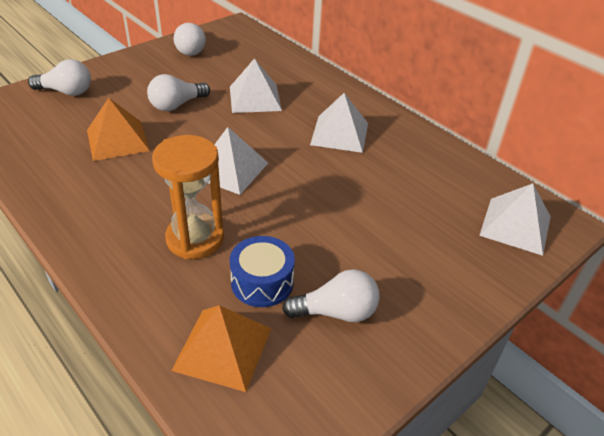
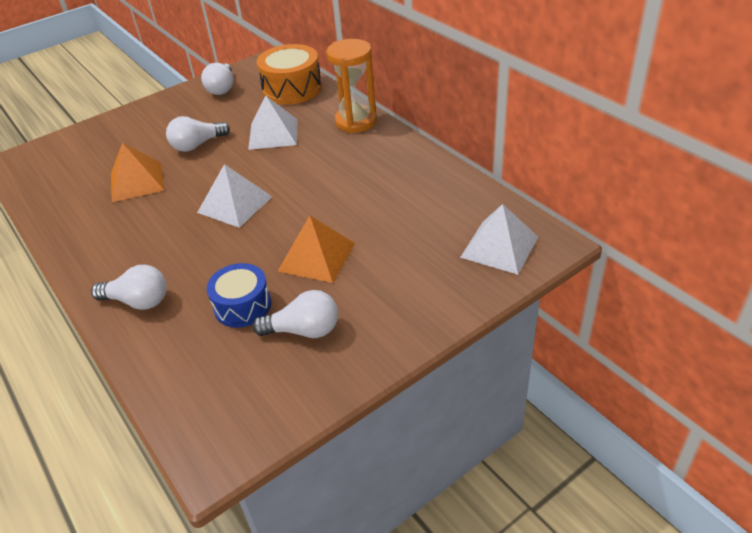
camera: 10 degrees right, 0 degrees up
(66, 92) = (98, 138): white light bulb -> white light bulb (138, 301)
(195, 238) = (190, 269): orange hourglass -> orange hourglass (356, 121)
(223, 349) = (196, 363): orange pyramid -> orange pyramid (317, 257)
(264, 55) = (292, 89): none -> orange drum
(339, 133) = (348, 164): white pyramid -> none

